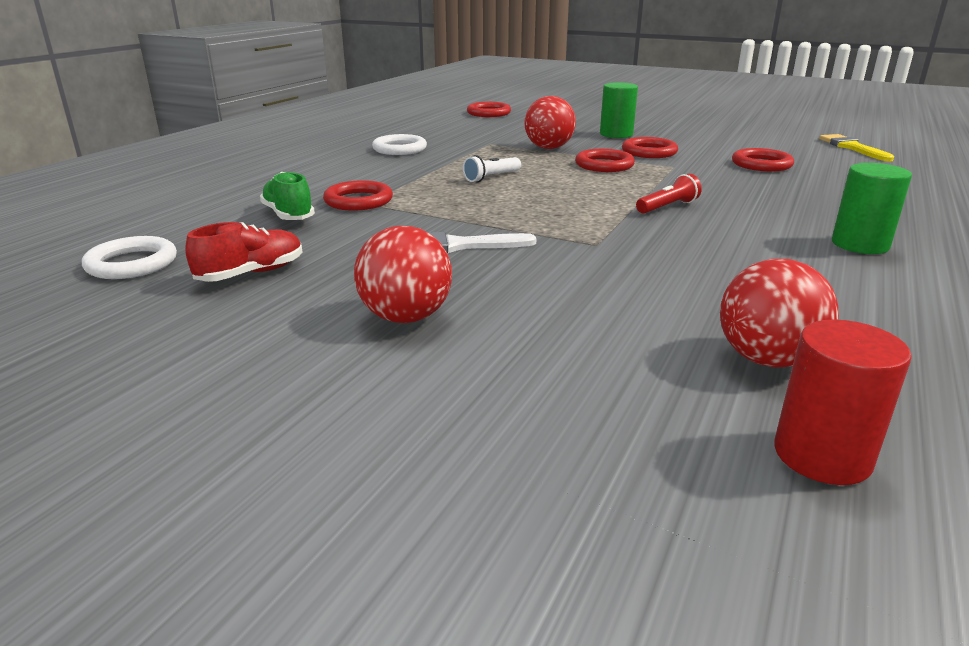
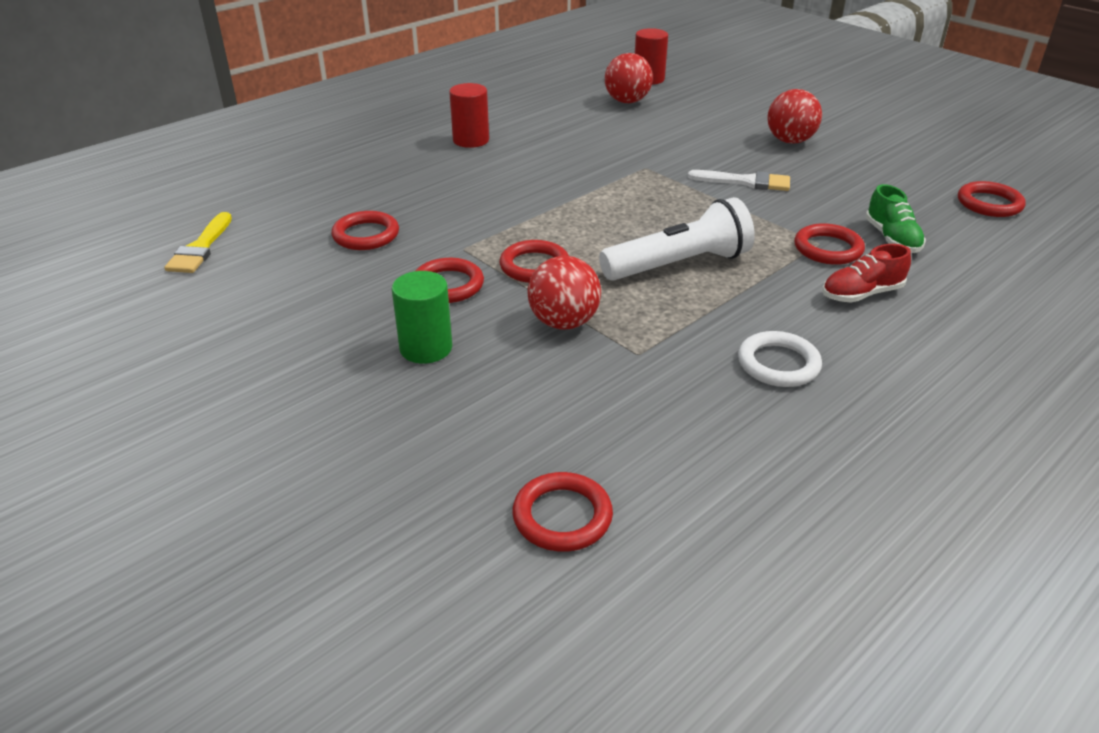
camera: 160 degrees left, 10 degrees up
(132, 264) = (989, 204): white ring -> red ring
(251, 273) = (893, 182): red shoe -> red shoe (861, 294)
(491, 177) = (679, 265): white flashlight -> white flashlight, size x2.07
(668, 207) = (549, 193): red flashlight -> none
(860, 244) = (471, 140): green cylinder -> red cylinder

